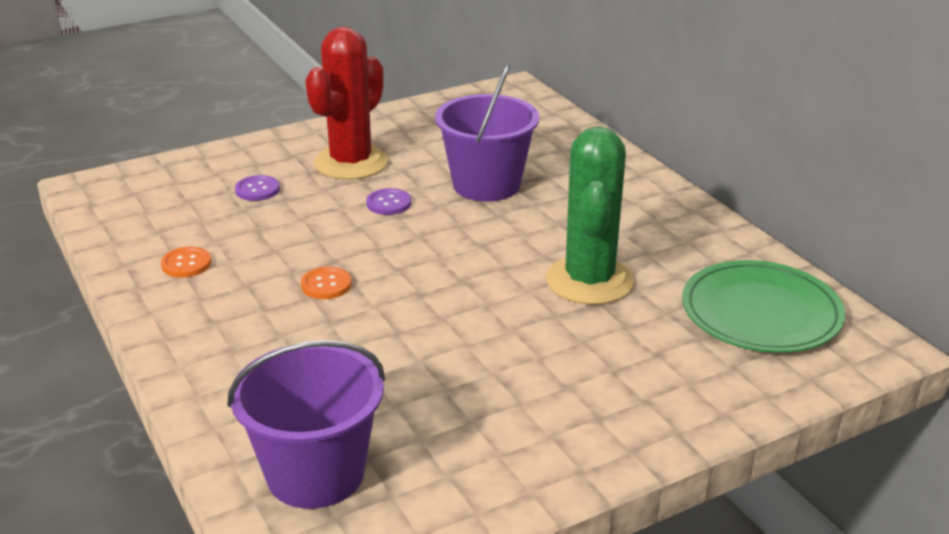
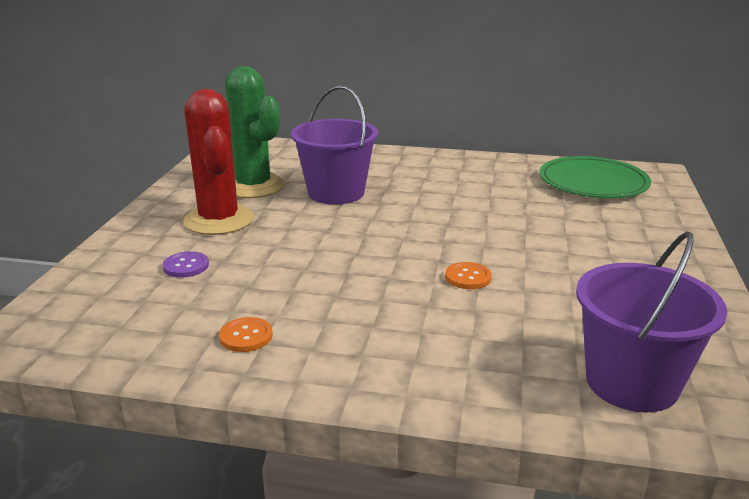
camera: 50 degrees left, 5 degrees down
(326, 285) = (376, 289): orange button -> orange button (467, 277)
(388, 203) = (301, 228): purple button -> none
(589, 281) = (500, 208): green cactus -> green cactus (253, 186)

